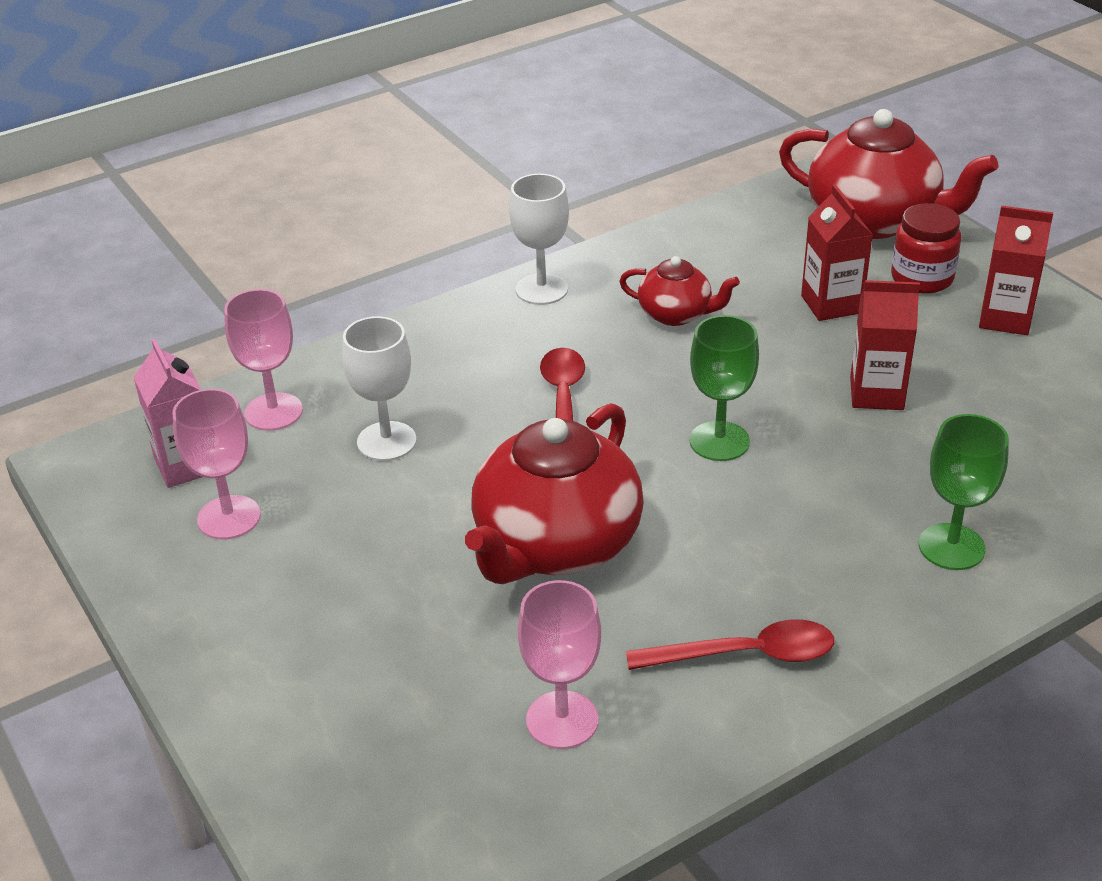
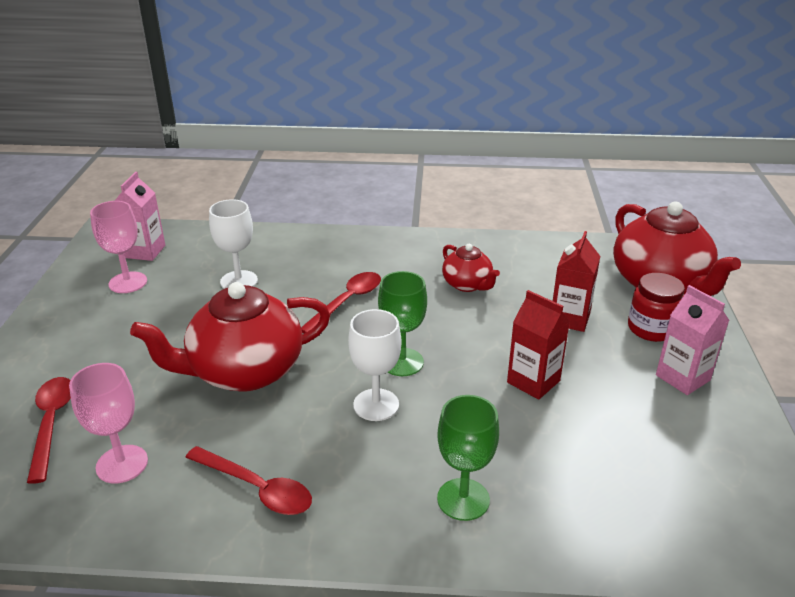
camera: 35 degrees right, 5 degrees down
(273, 412) = (211, 245): pink goblet -> none
(405, 731) = (52, 423): none -> red spoon
(541, 289) = (411, 242): white goblet -> white goblet (376, 405)
(1005, 318) = (682, 378): red carton -> pink carton

